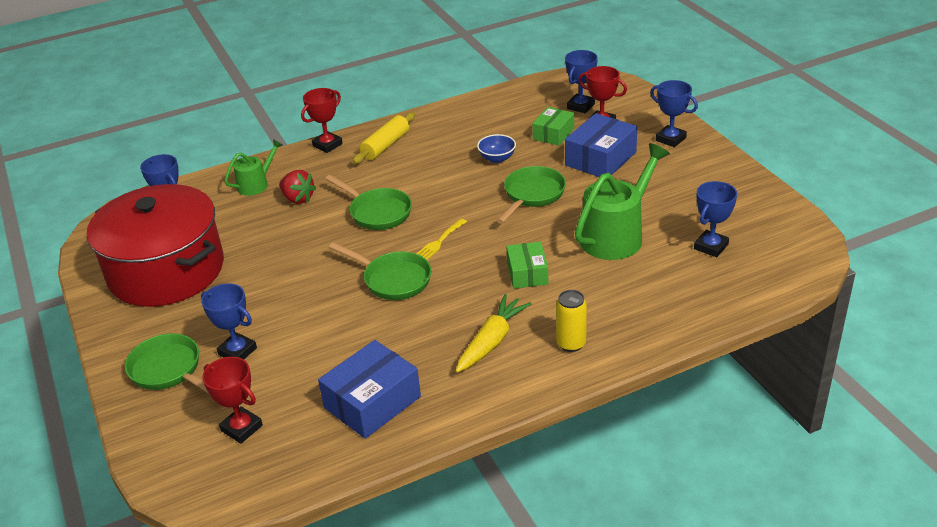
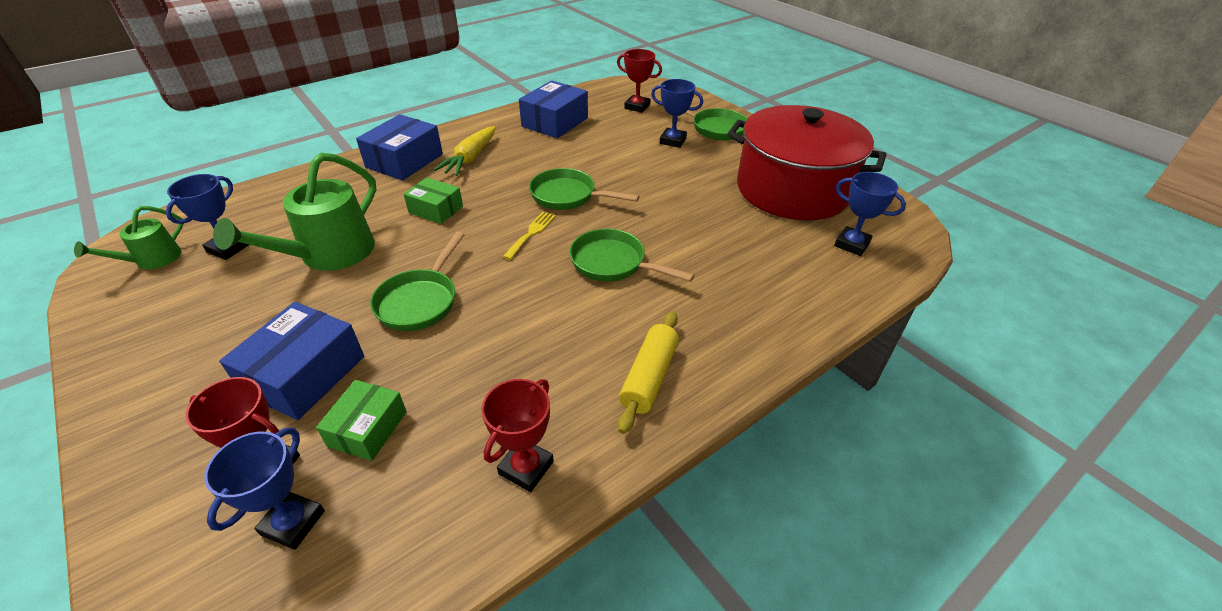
camera: 165 degrees right, 5 degrees up
(256, 184) = (791, 292): green watering can -> green watering can (152, 260)
(298, 199) = (721, 274): red strawberry -> none
(327, 145) = (743, 372): red trophy -> red trophy (526, 468)
(497, 158) = (467, 362): blue bowl -> none
(527, 273) = (436, 209): green box -> green box turned 45 degrees counterclockwise
(571, 343) = (404, 161): yellow can -> blue box
(670, 139) = (163, 431): blue trophy -> none

